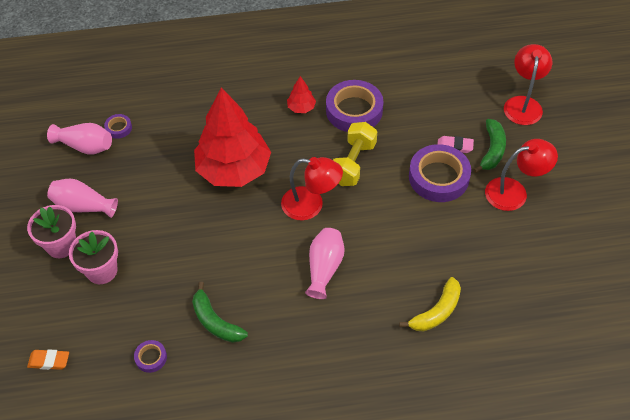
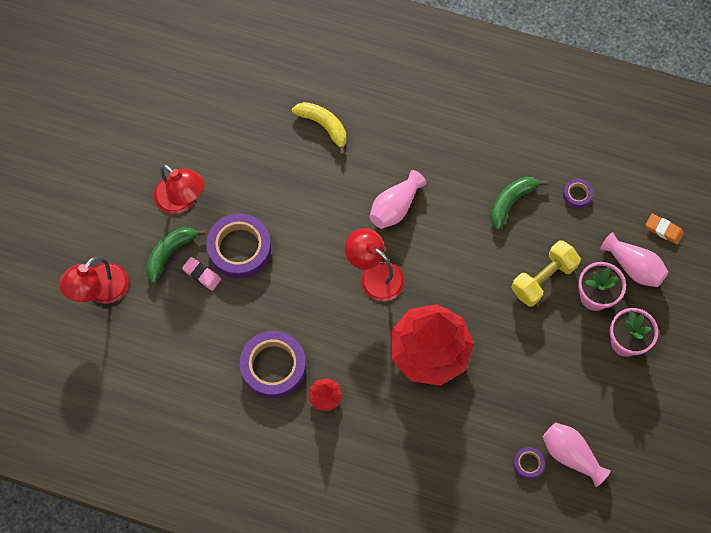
camera: 155 degrees left, 15 degrees up
(83, 206) = (593, 377): pink vase -> pink vase (633, 266)
(215, 321) = (511, 201): green banana -> green banana turned 120 degrees counterclockwise
(353, 163) = (310, 302): yellow dumbbell -> yellow dumbbell (543, 279)
(436, 312) = (324, 126): yellow banana -> yellow banana turned 60 degrees clockwise
(514, 192) = (182, 200): red lamp -> red lamp turned 150 degrees counterclockwise

